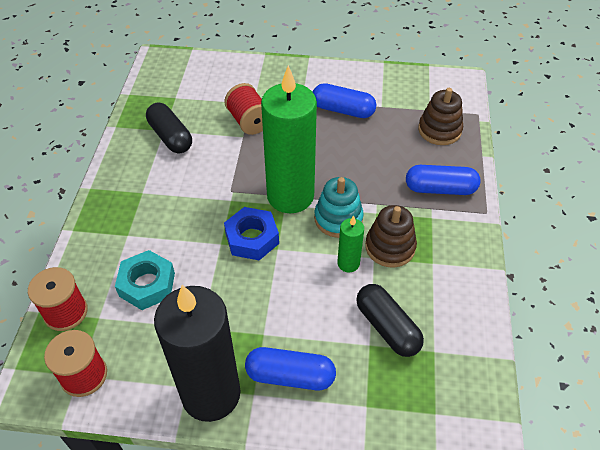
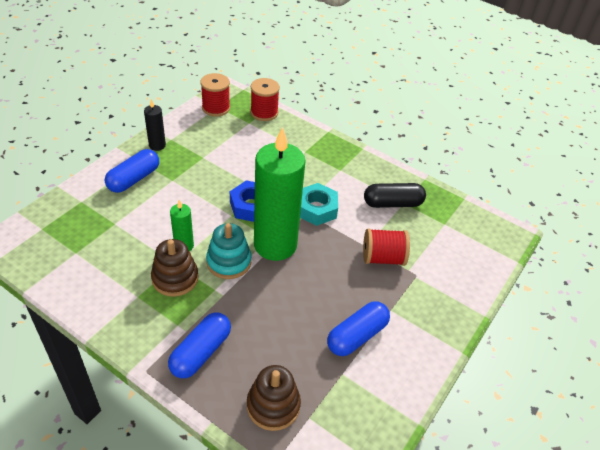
camera: 115 degrees right, 5 degrees down
(147, 284) = (256, 147): turquoise nut -> turquoise nut (316, 209)
(211, 394) = (157, 145): black candle -> black candle, size x0.44
(387, 327) = (116, 238): black capsule -> none

